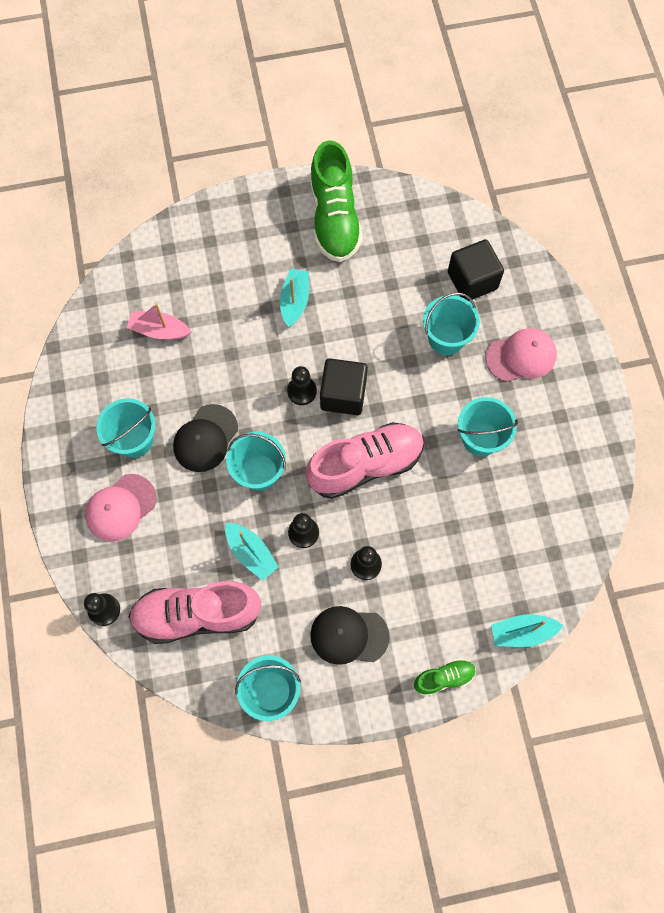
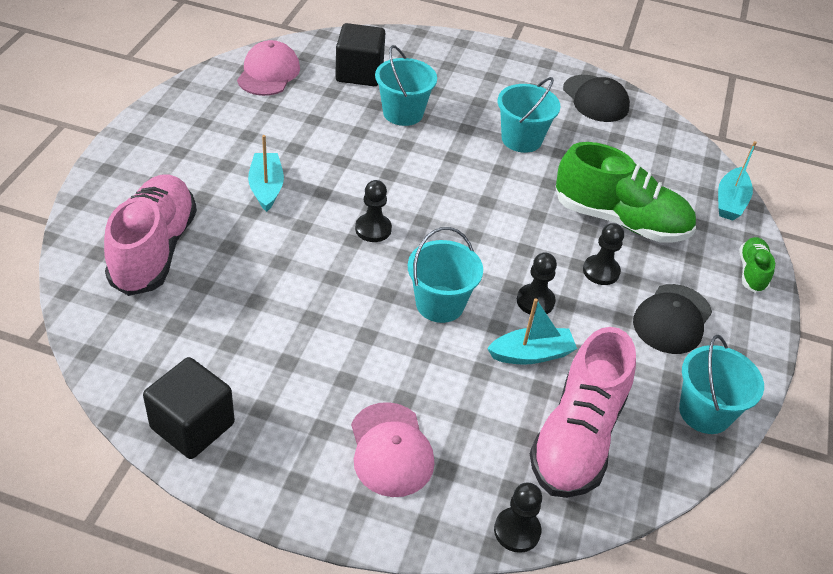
camera: 65 degrees left, 25 degrees down
(134, 440) = (312, 395): turquoise bucket -> none
(159, 330) = (193, 307): pink boat -> none
(205, 438) = (364, 329): black cap -> black cap (595, 99)
(295, 301) = (266, 188): turquoise boat -> turquoise boat turned 45 degrees clockwise
(334, 218) = (203, 120): green shoe -> green shoe (620, 220)
(343, 395) = (403, 202): black cube -> black cube (192, 426)
(365, 465) = (492, 222): pink shoe -> pink shoe (154, 250)
(521, 356) = (460, 81): pink cap -> pink cap (268, 73)

